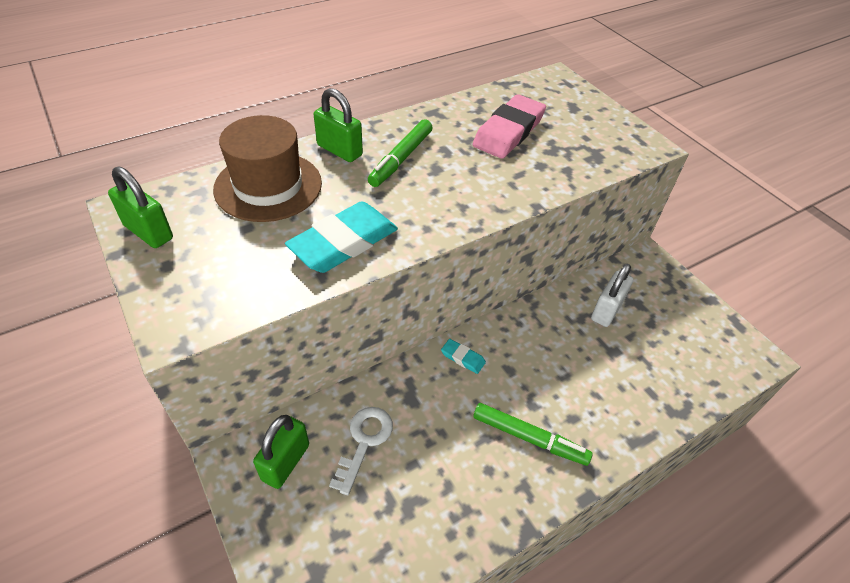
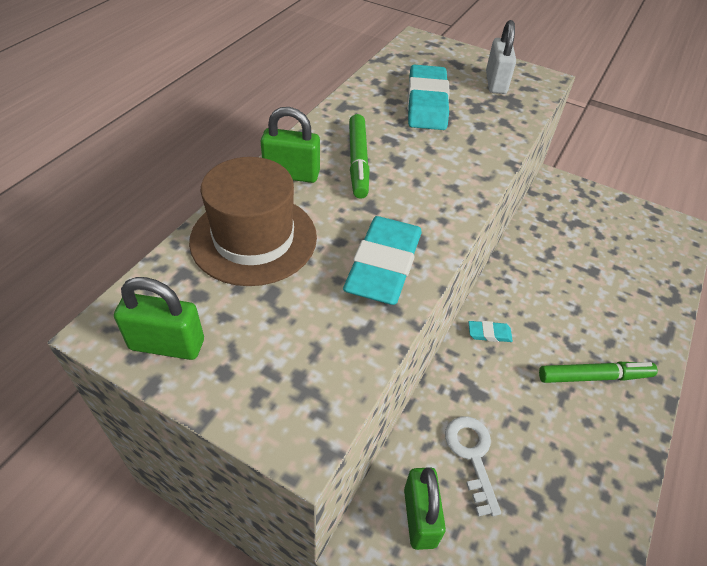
camera: 30 degrees left, 0 degrees up
(508, 132) = (426, 103): pink eraser -> turquoise eraser
(606, 310) = (562, 239): white padlock -> white padlock (496, 83)

